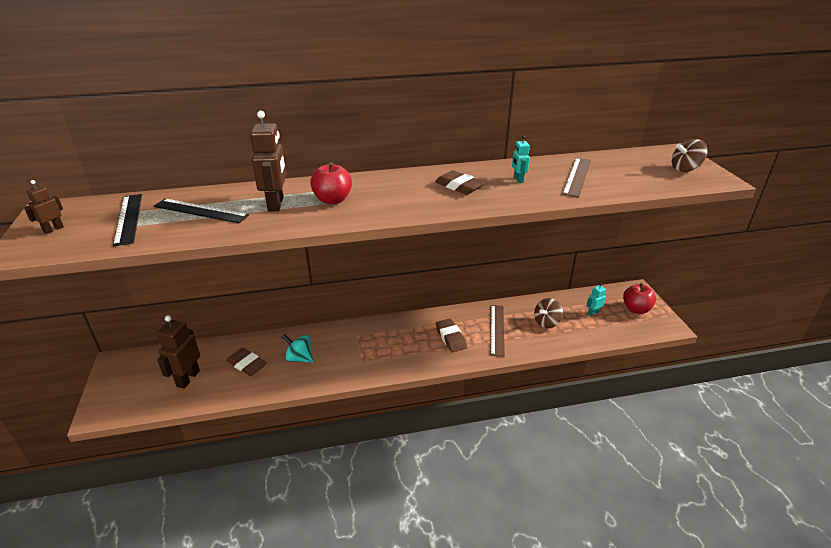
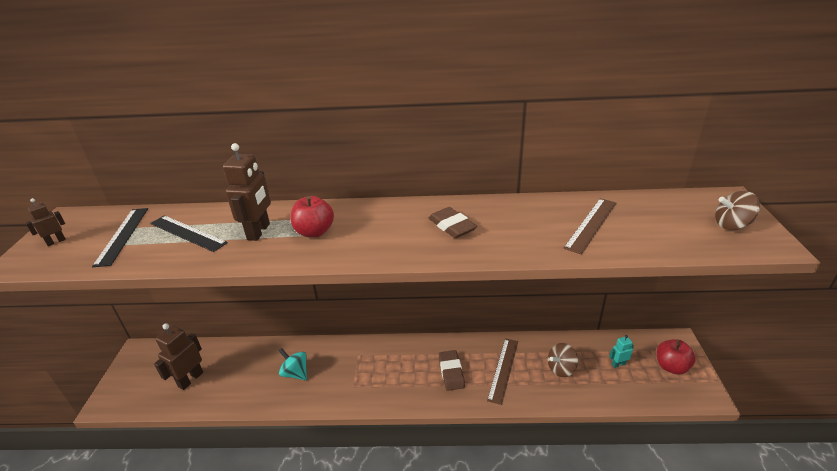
camera: 15 degrees right, 0 degrees up
(247, 364) = (246, 372): brown eraser -> none
(518, 180) = (520, 223): turquoise robot -> none

